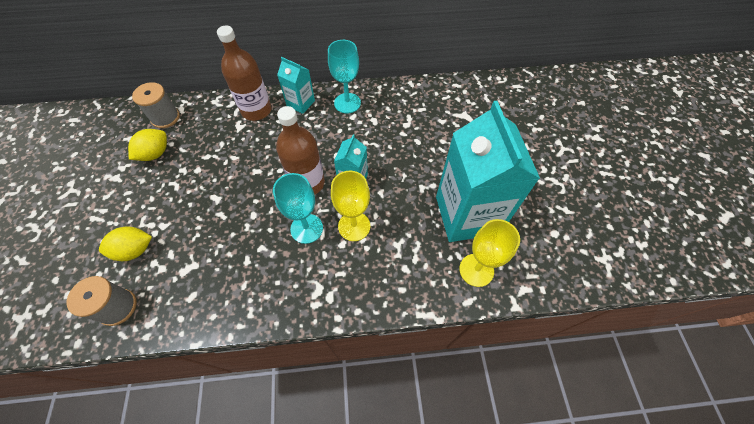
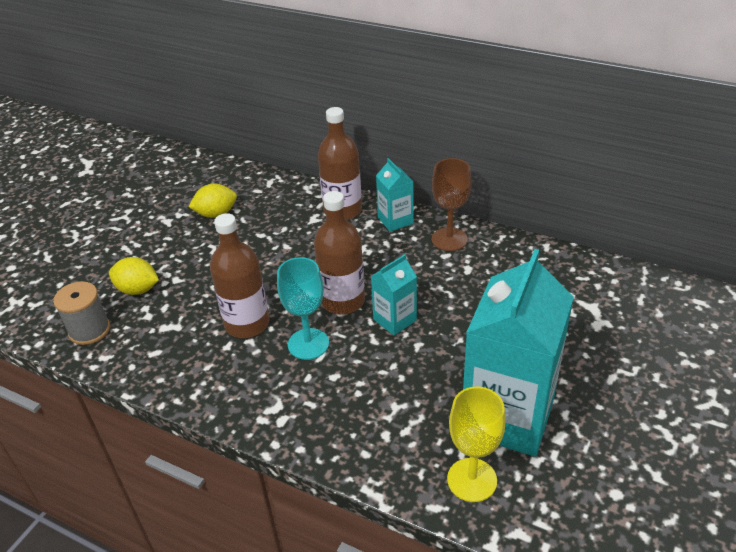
camera: 35 degrees right, 20 degrees down
(165, 117) = (249, 185): grey spool -> none
(249, 235) = (247, 324): none -> brown bottle
(347, 103) = (449, 239): turquoise goblet -> brown goblet
(354, 226) = (360, 365): yellow goblet -> none

